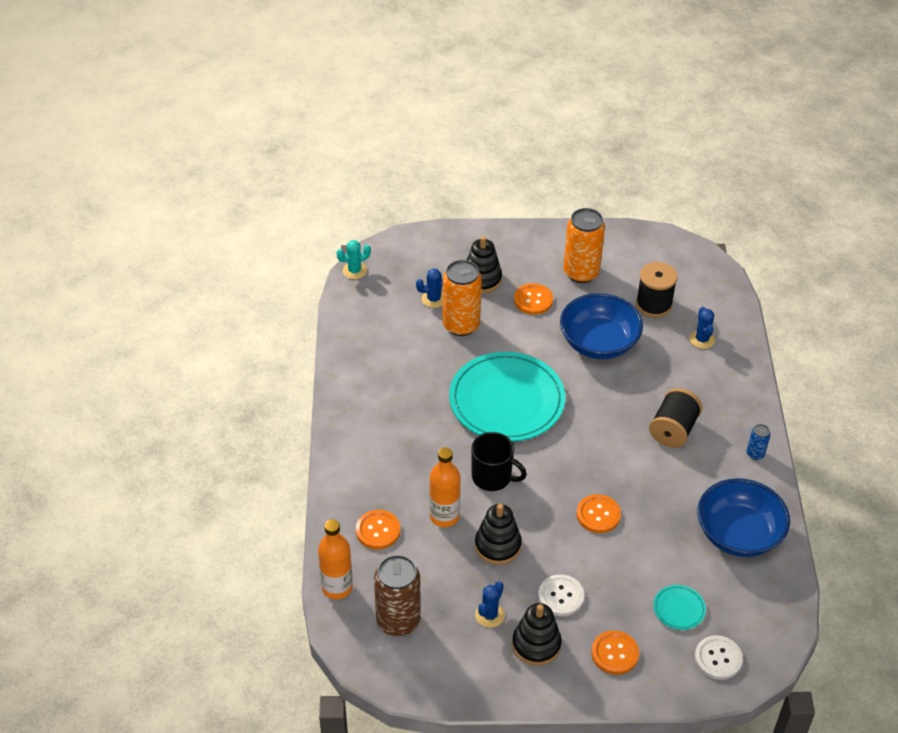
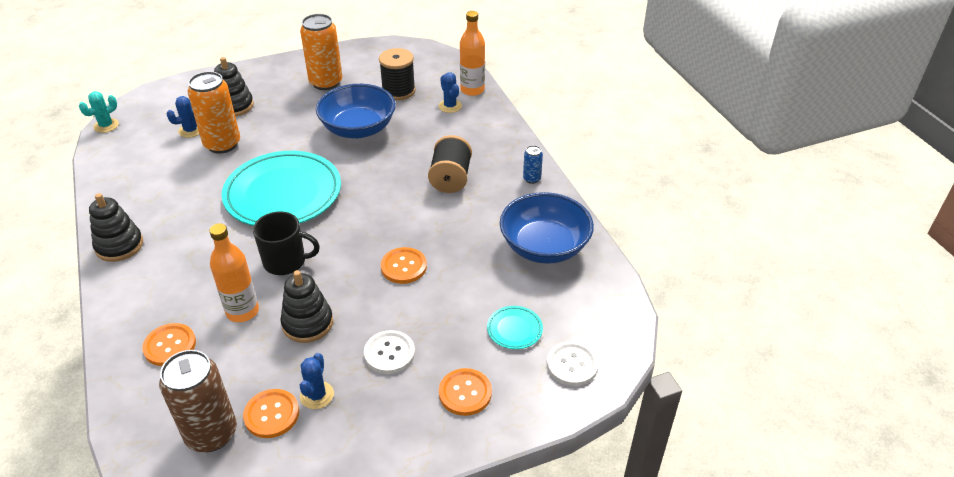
camera: 20 degrees left, 5 degrees down
(337, 587) = (130, 419): orange bottle -> orange bottle (472, 90)
(533, 300) = (287, 111): orange button -> orange button (271, 414)
(536, 644) = (377, 410): black stacking toy -> black stacking toy (119, 245)

